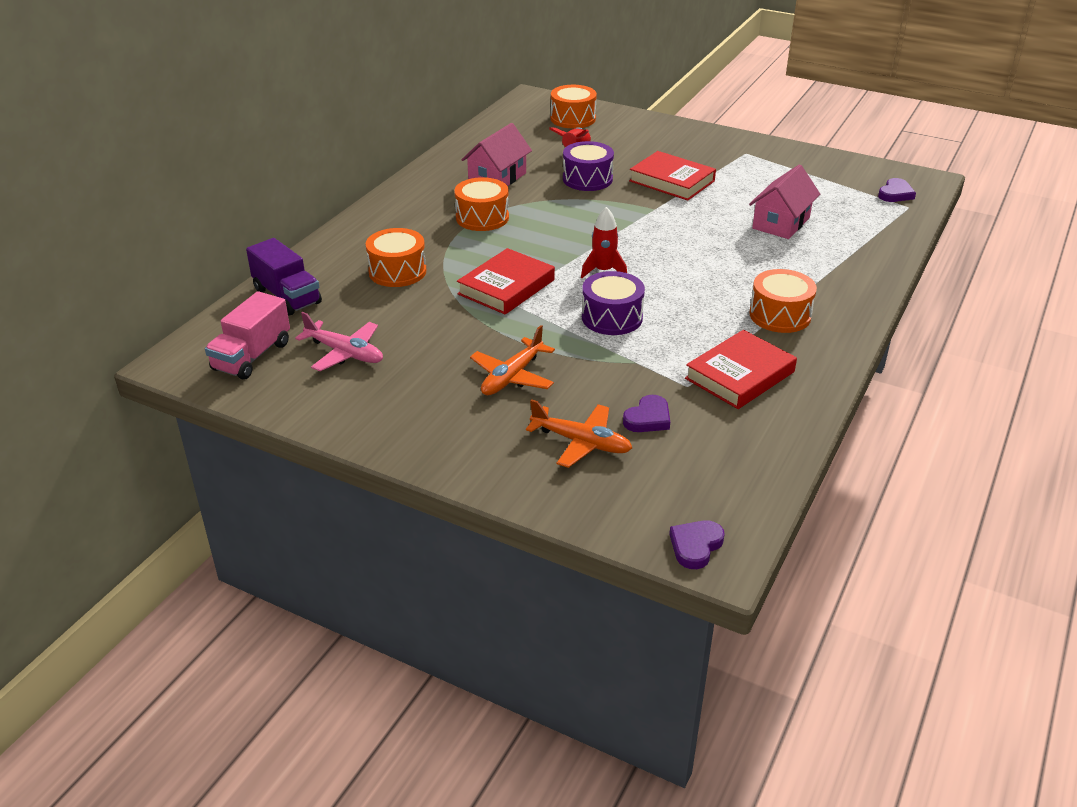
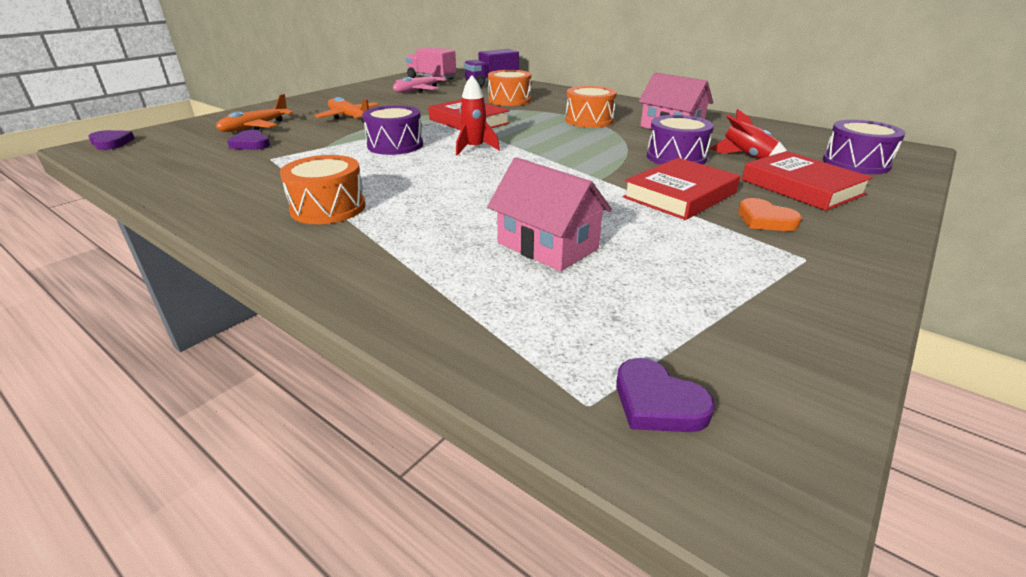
camera: 100 degrees right, 5 degrees down
(573, 119) = (855, 163): orange drum -> purple drum
(699, 158) = (765, 220): none -> orange heart
(739, 375) = (257, 177): red book -> red book (801, 187)

